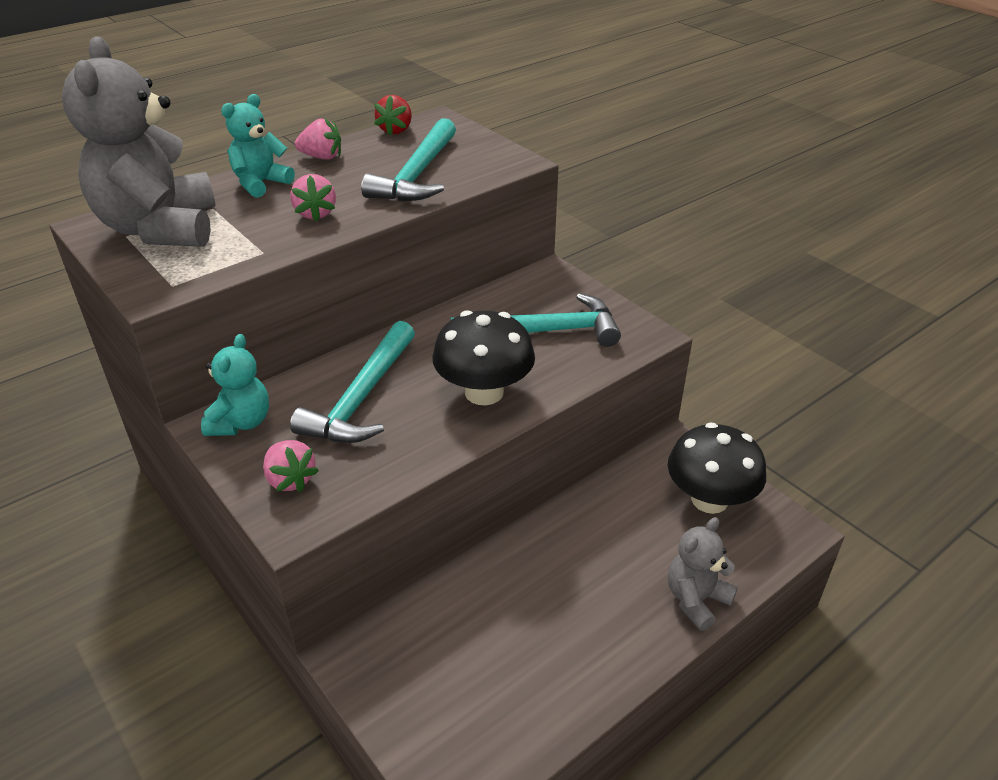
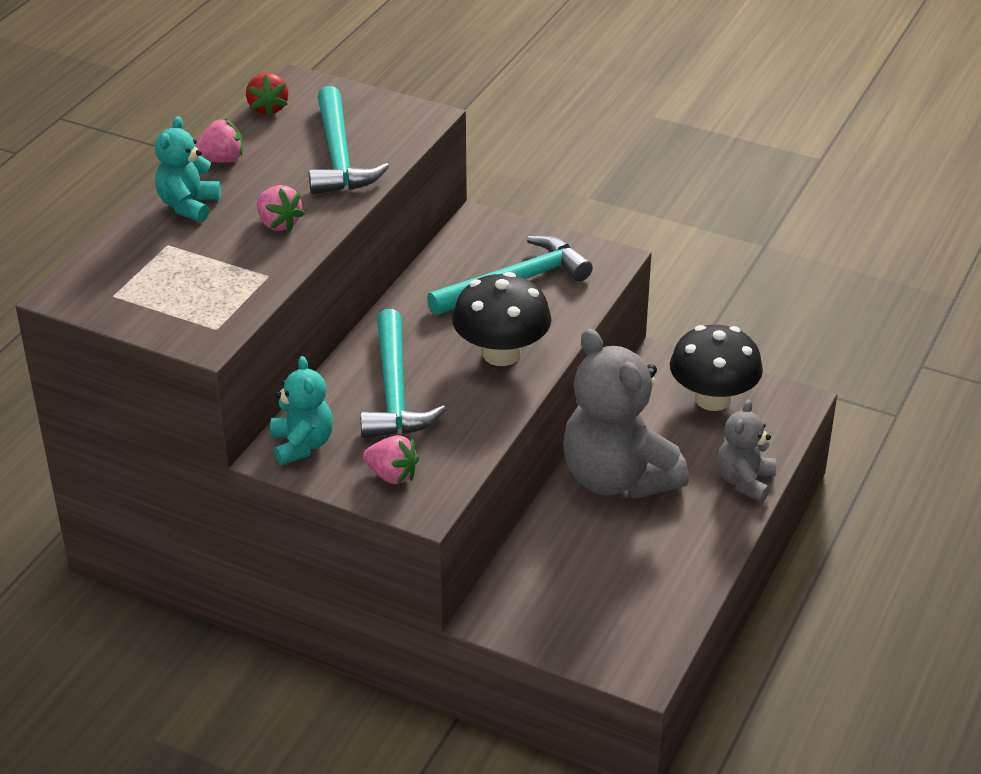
camera: 25 degrees left, 0 degrees up
(160, 228) = (140, 279): grey teddy bear -> grey teddy bear (617, 478)

